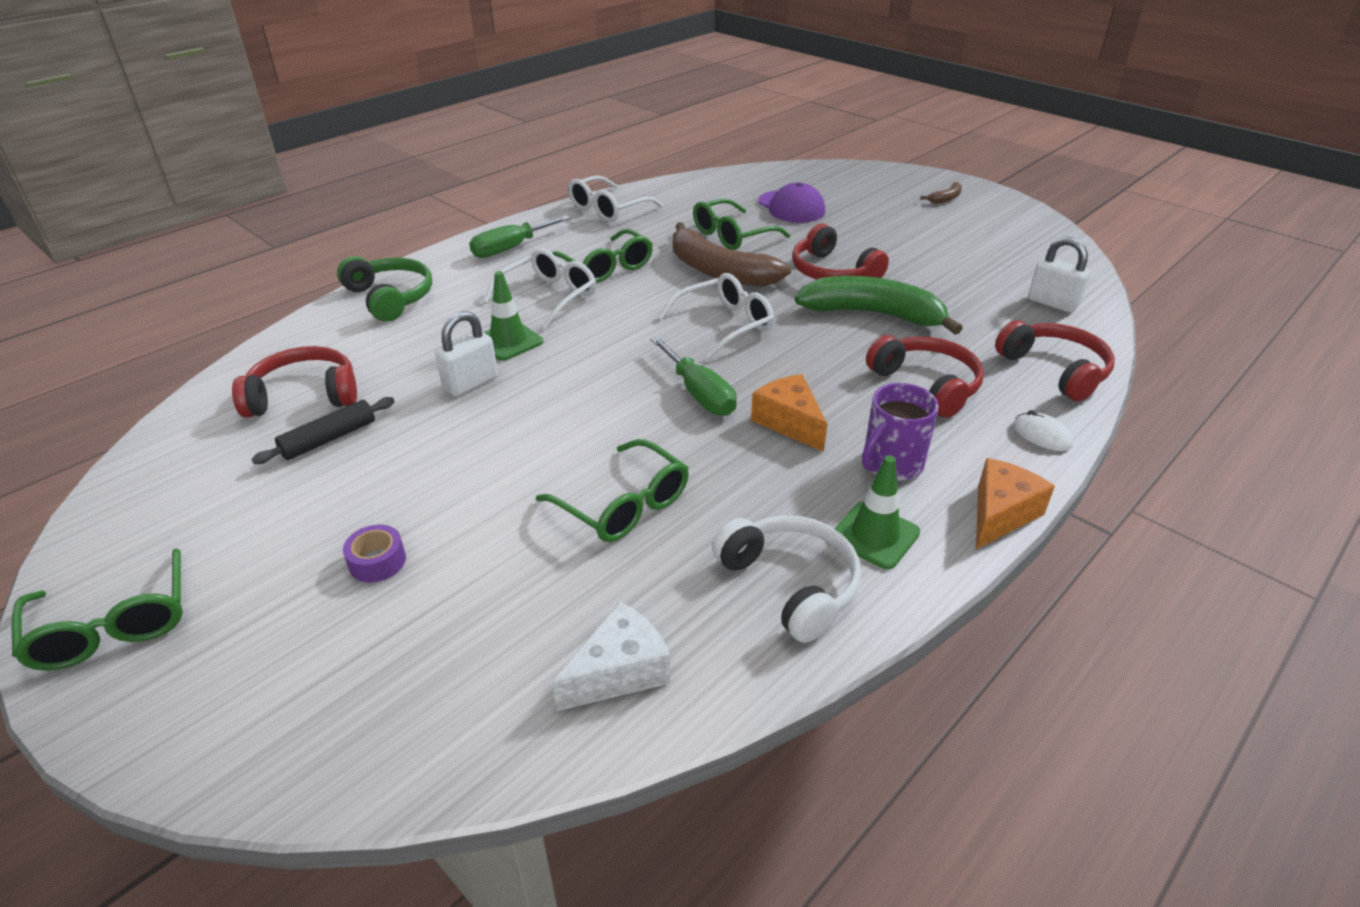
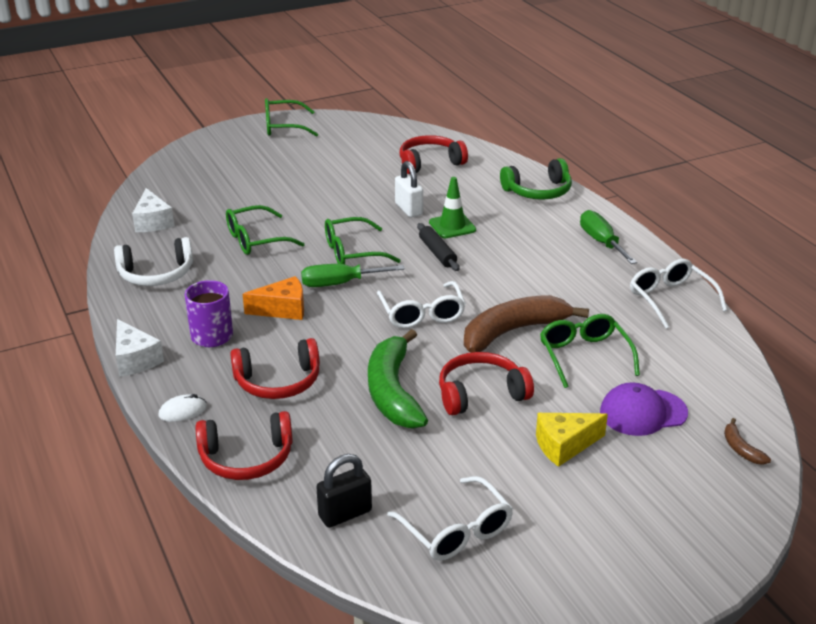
camera: 110 degrees right, 5 degrees down
(304, 395) = (430, 163): red headphones -> red headphones turned 120 degrees counterclockwise
(329, 439) = (381, 168): black rolling pin -> black rolling pin (437, 253)
(377, 561) = (272, 176): purple tape -> none
(549, 296) = (508, 248): white glasses -> white glasses (456, 531)
(606, 267) = (547, 279): green glasses -> green glasses (352, 252)
(864, 230) = (564, 445): none -> yellow cheese
(873, 314) = (393, 391): green banana -> green banana turned 135 degrees clockwise
(874, 535) = (162, 309): green traffic cone -> none
(945, 198) = (632, 549): brown banana -> brown banana (741, 449)
(1000, 514) = (135, 359): orange cheese -> white cheese
(1052, 303) = (345, 514): white padlock -> black padlock

